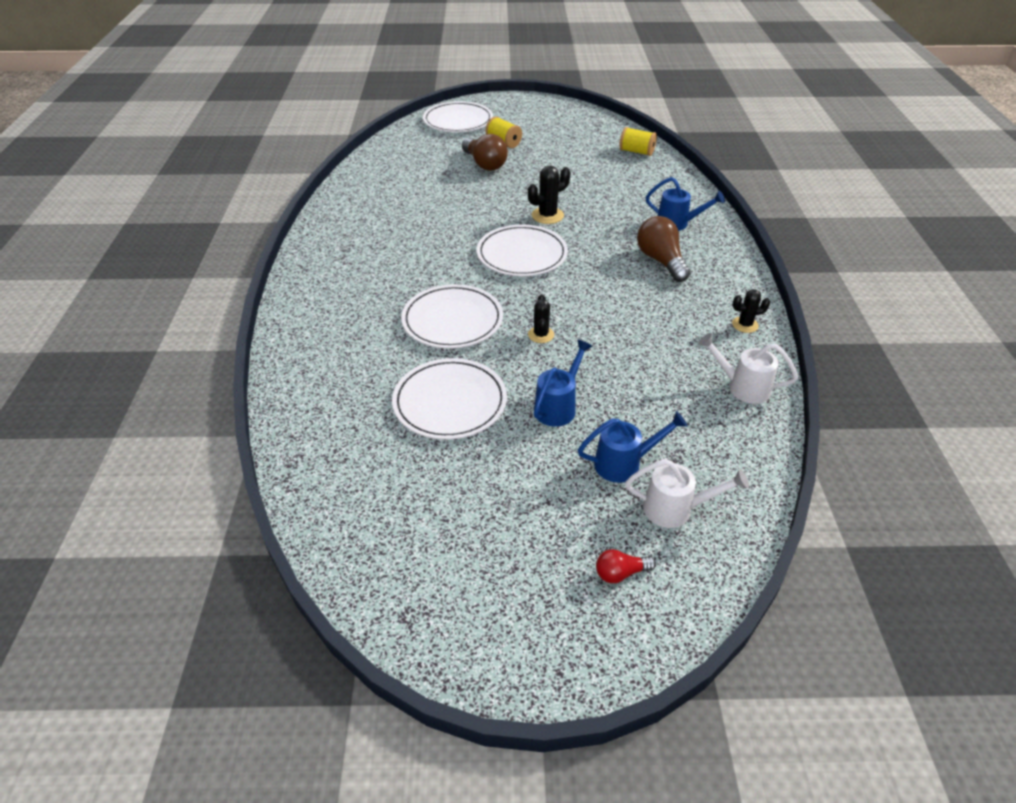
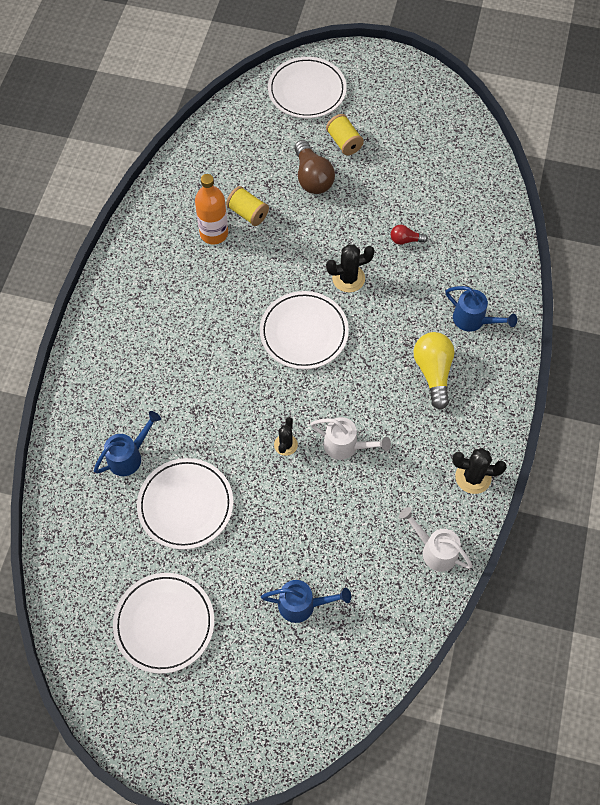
camera: 15 degrees right, 20 degrees up
(406, 207) = (214, 233): none -> orange bottle
(452, 320) = (214, 408): white plate -> white plate (164, 623)
(558, 407) = (271, 532): blue watering can -> blue watering can (129, 456)
(620, 573) = (261, 702): red light bulb -> red light bulb (405, 240)
(636, 152) = (481, 190): yellow spool -> yellow spool (248, 213)
(661, 261) = (433, 372): brown light bulb -> yellow light bulb
(675, 509) = (323, 658): white watering can -> white watering can (345, 446)
(745, 325) = (473, 477): black cactus -> black cactus, size x1.50

